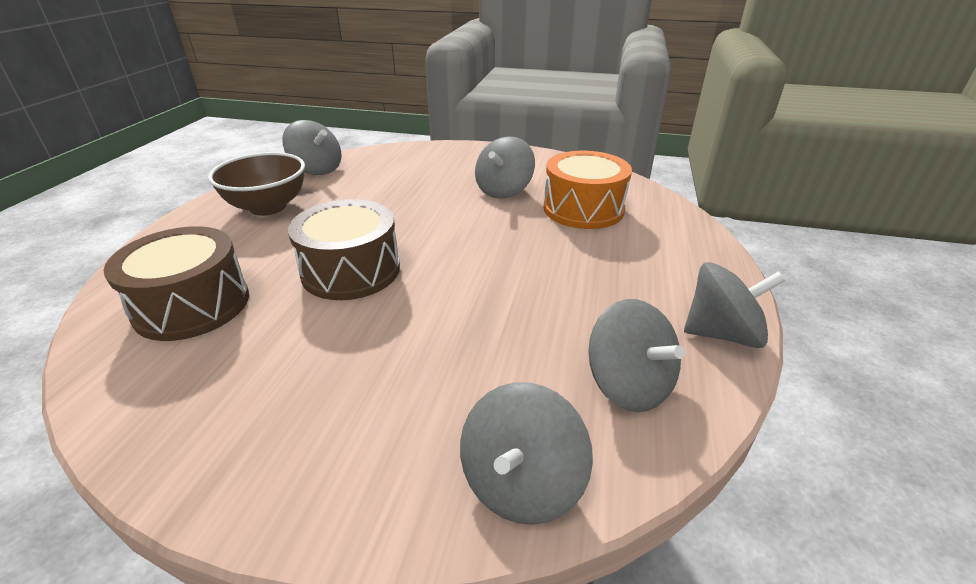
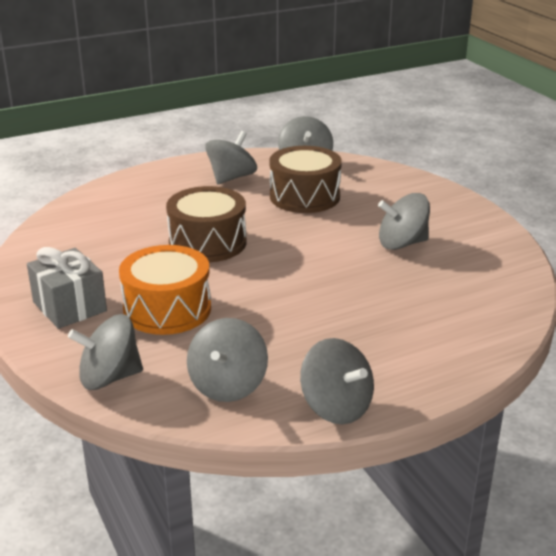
camera: 50 degrees right, 5 degrees down
(192, 305) = (113, 218): brown drum -> brown drum (304, 196)
(268, 207) = (231, 178): brown bowl -> grey spinning top
(313, 439) = (69, 306): none -> grey gift
(583, 209) = (432, 289): orange drum -> orange drum (167, 309)

